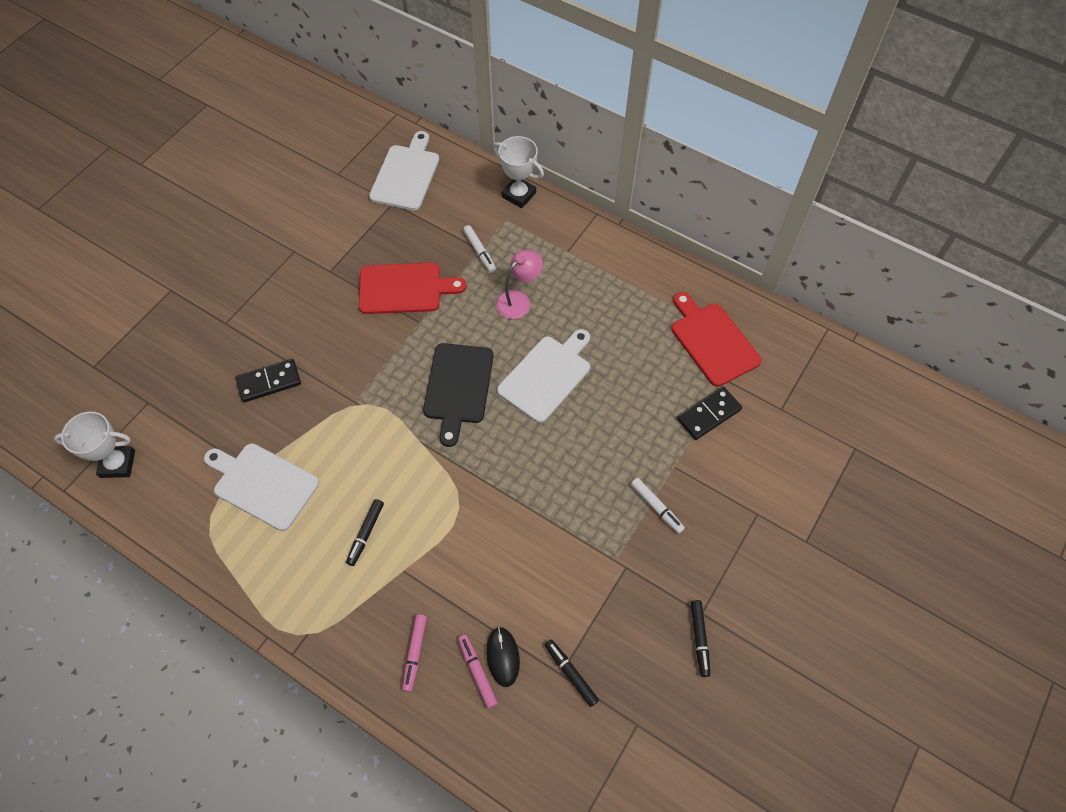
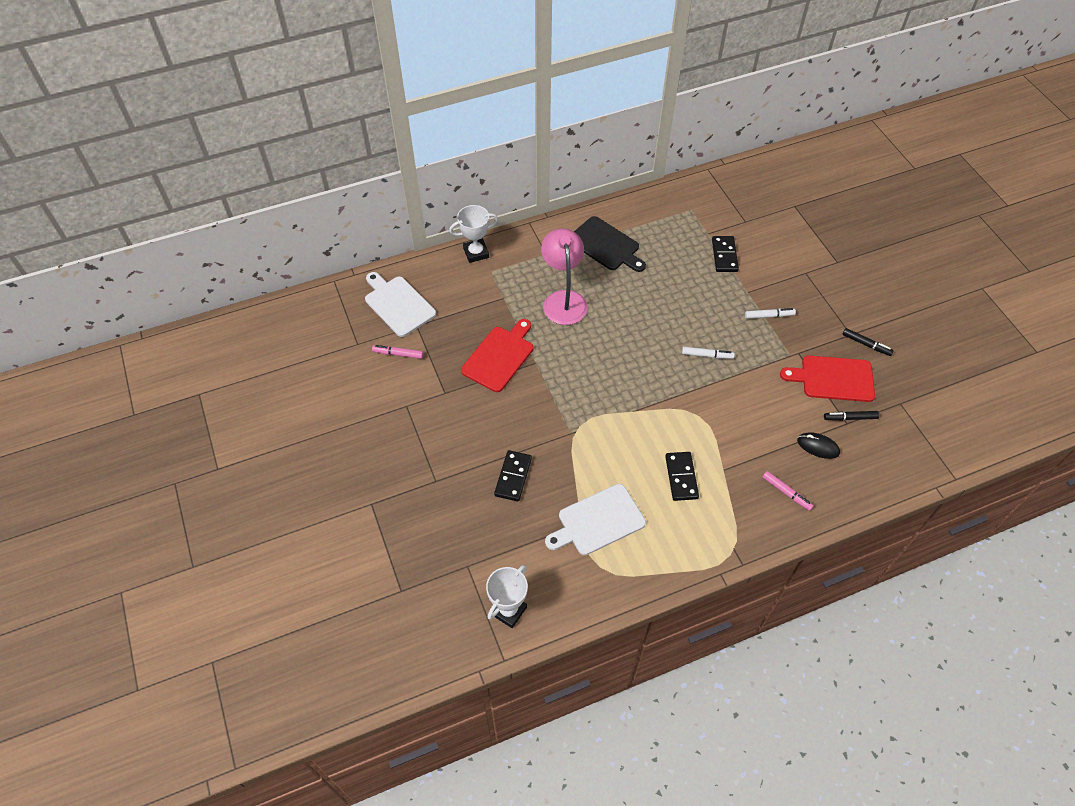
camera: 55 degrees left, 5 degrees down
(366, 533) = (681, 477): black marker -> black domino
(458, 387) = (606, 368): black cutting board -> black cutting board (606, 245)
(477, 672) = (820, 465): pink marker -> pink marker (398, 354)
(479, 251) = (505, 299): white marker -> white marker (707, 355)
(518, 300) = (563, 300): pink lamp -> pink lamp, size x1.58
(547, 376) = (635, 317): white cutting board -> none
(712, 341) = (674, 224): red cutting board -> red cutting board (833, 378)

